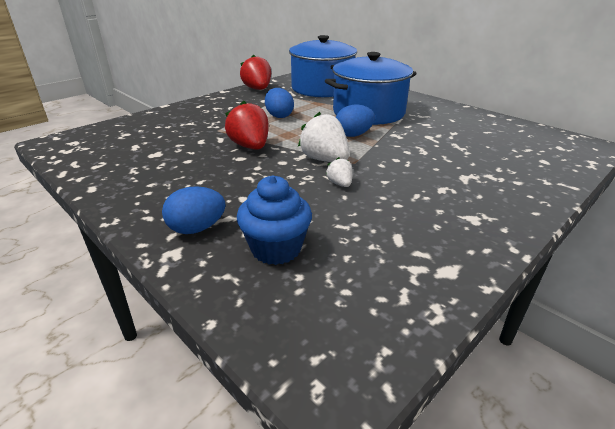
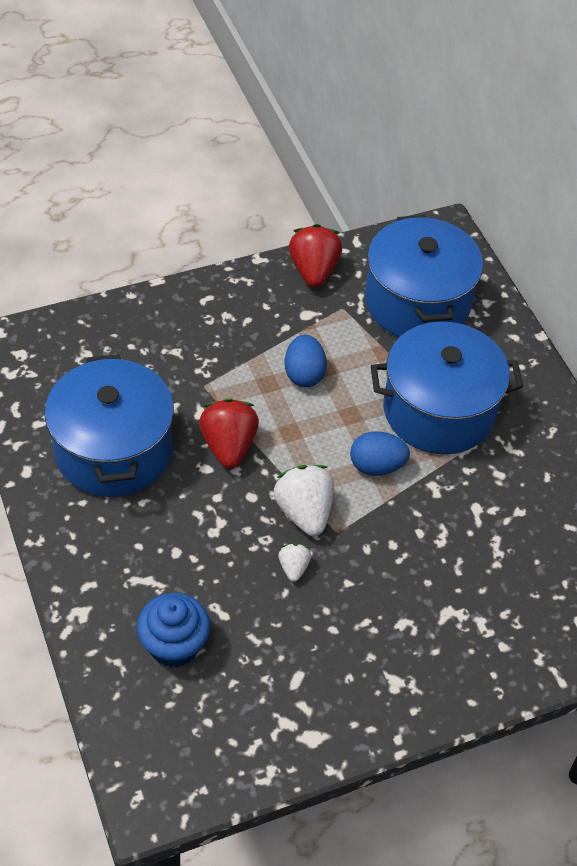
camera: 20 degrees right, 20 degrees up
(164, 165) = (113, 450): none -> blue pot
(197, 228) = (113, 585): blue egg -> none

